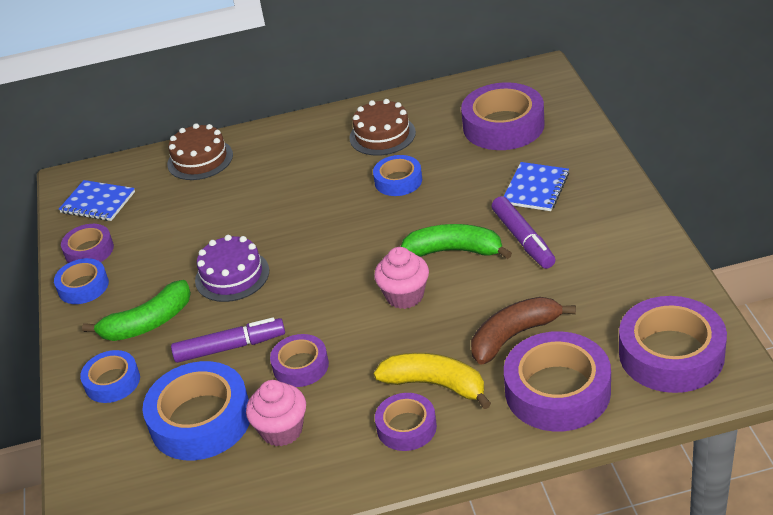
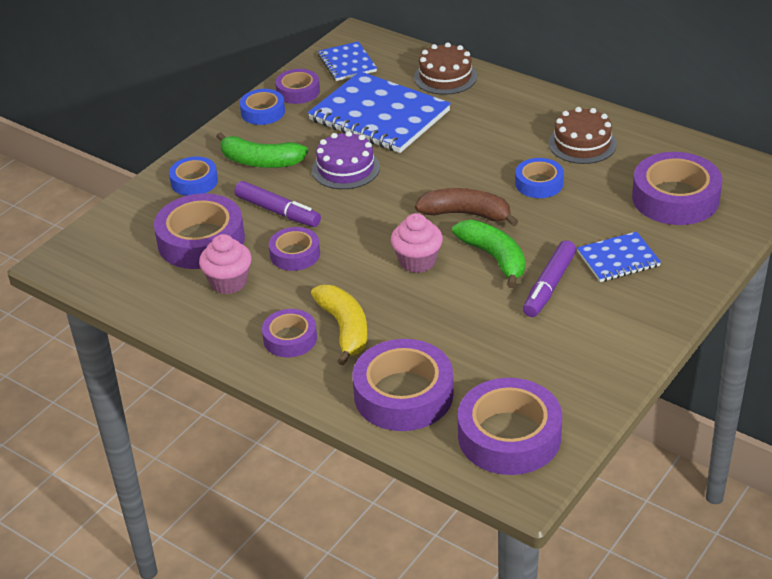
camera: 45 degrees right, 0 degrees up
(193, 220) = (379, 116): none -> blue notebook
(201, 420) = (201, 241): blue tape -> purple tape
(514, 336) = (436, 340): brown banana -> brown banana (466, 214)

